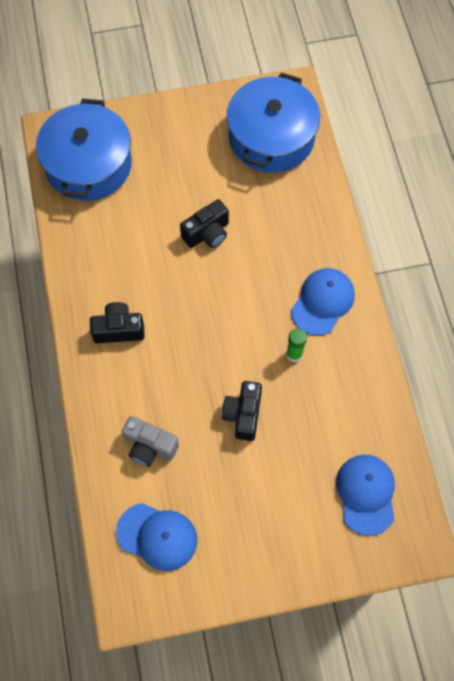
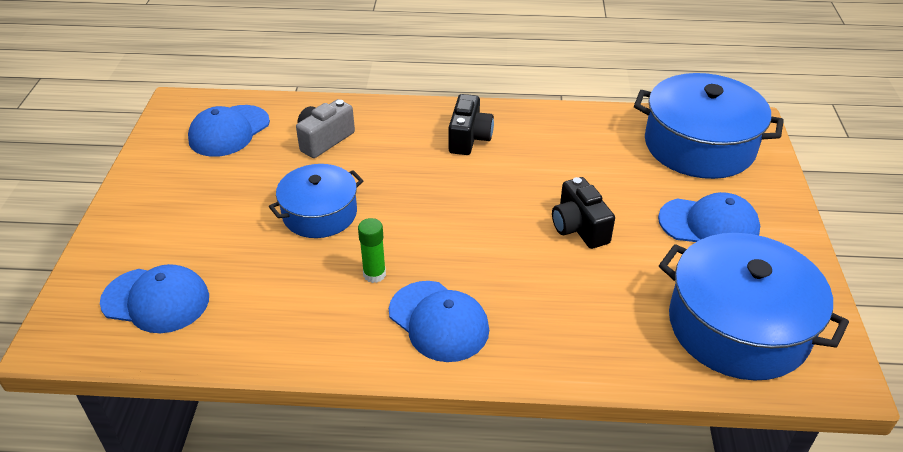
camera: 105 degrees right, 25 degrees down
(181, 155) = (709, 225): none -> blue cap
(243, 414) = (320, 213): black camera -> blue pot

